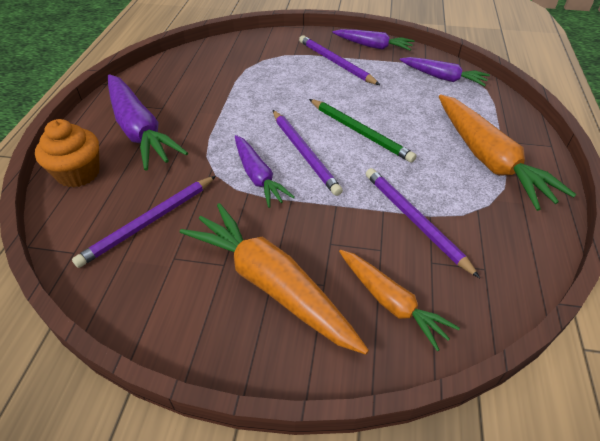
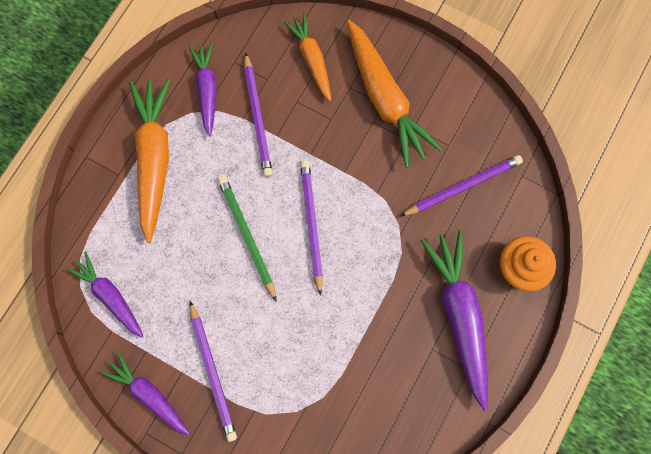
camera: 160 degrees left, 30 degrees up
(258, 177) = (362, 208): purple carrot -> purple carrot (207, 90)

